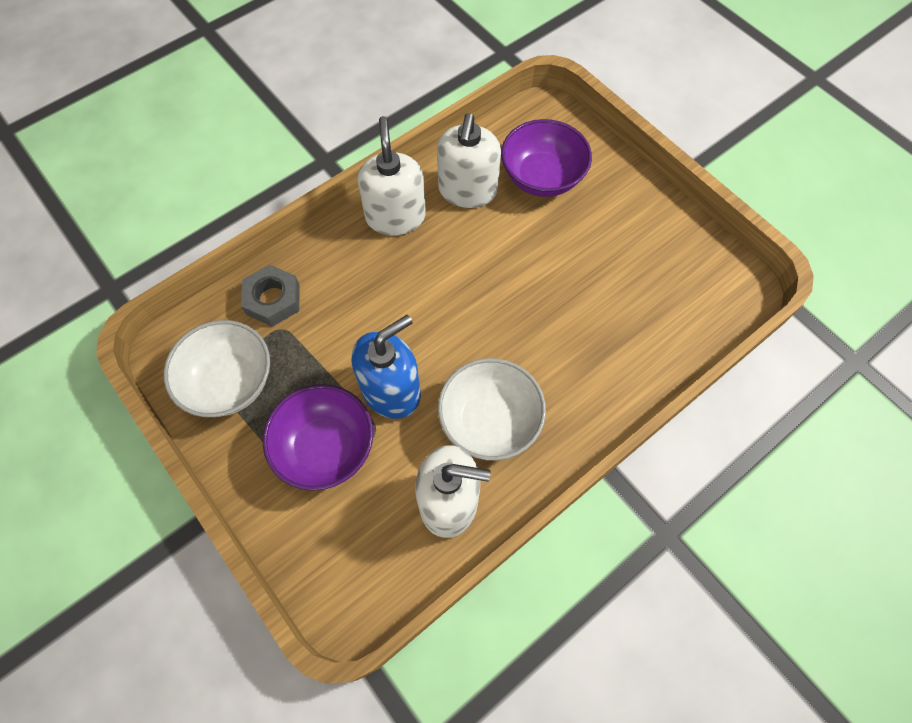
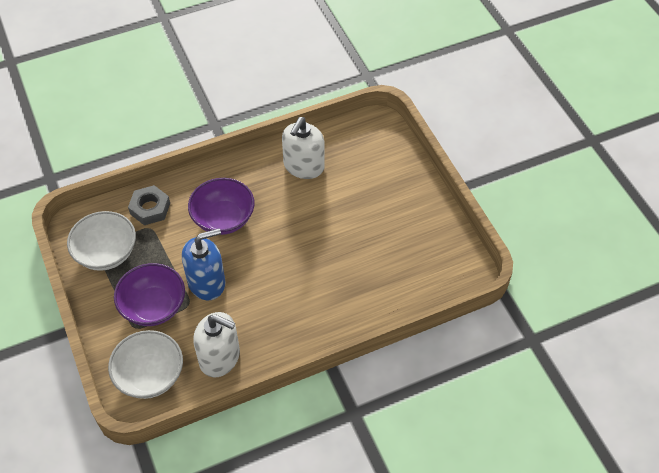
camera: 15 degrees right, 10 degrees down
(395, 216) = (248, 173): white soap dispenser -> none
(489, 421) = (263, 316): white bowl -> white bowl (150, 375)
(542, 177) = (358, 168): purple bowl -> purple bowl (223, 219)

